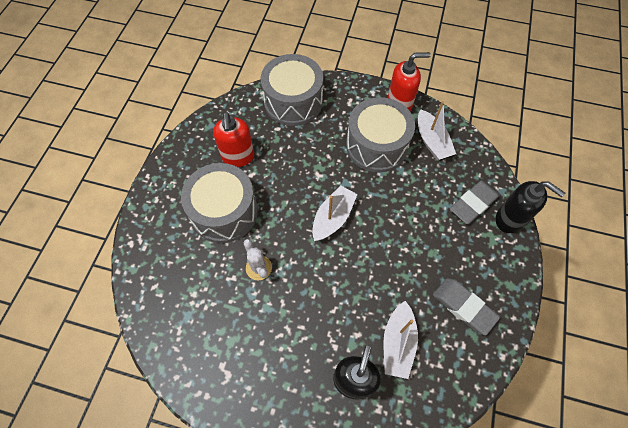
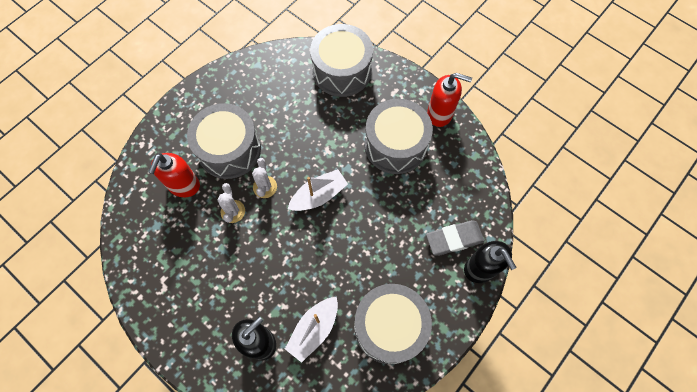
camera: 25 degrees right, 5 degrees up
(238, 157) = (266, 104): red soap dispenser -> red soap dispenser (184, 185)
(278, 231) = (265, 187): none -> white cactus
(432, 141) = (450, 163): white boat -> none
(464, 307) = (389, 326): grey eraser -> grey drum

